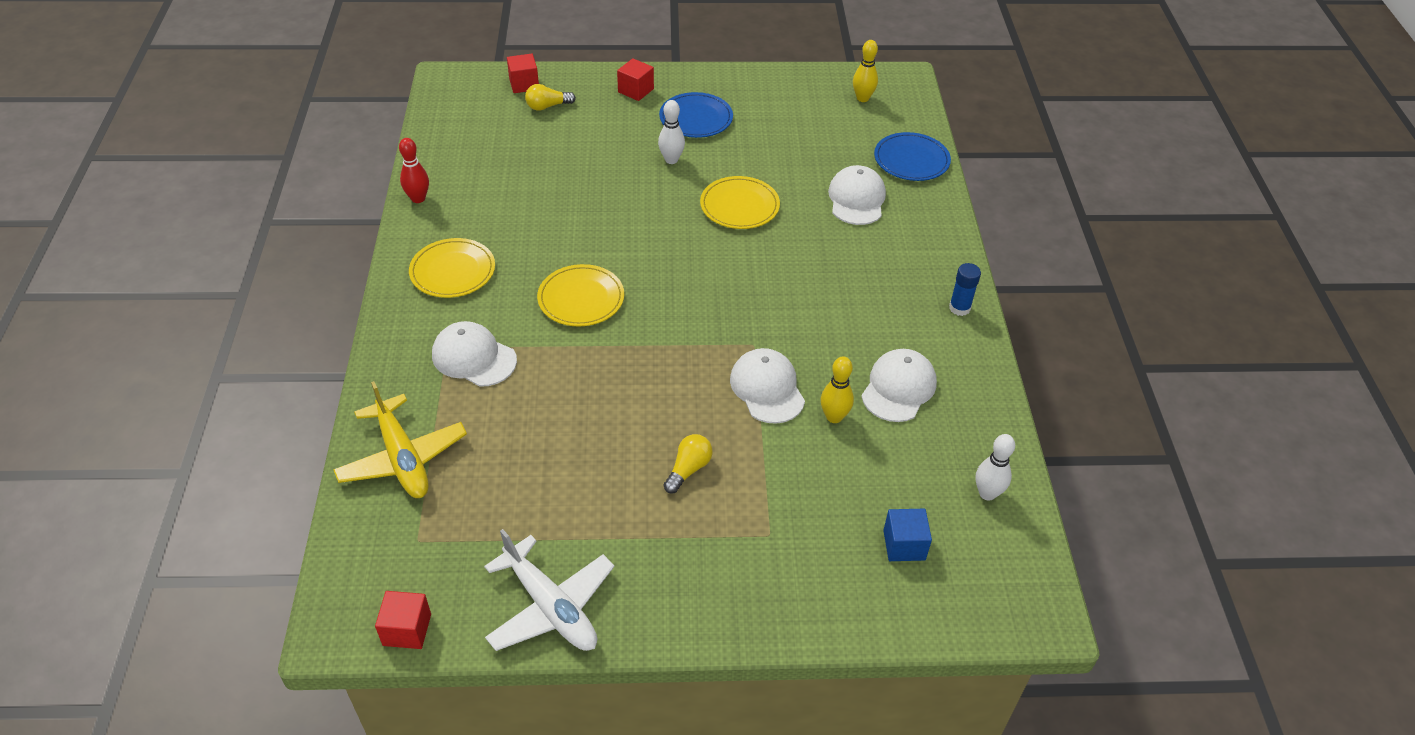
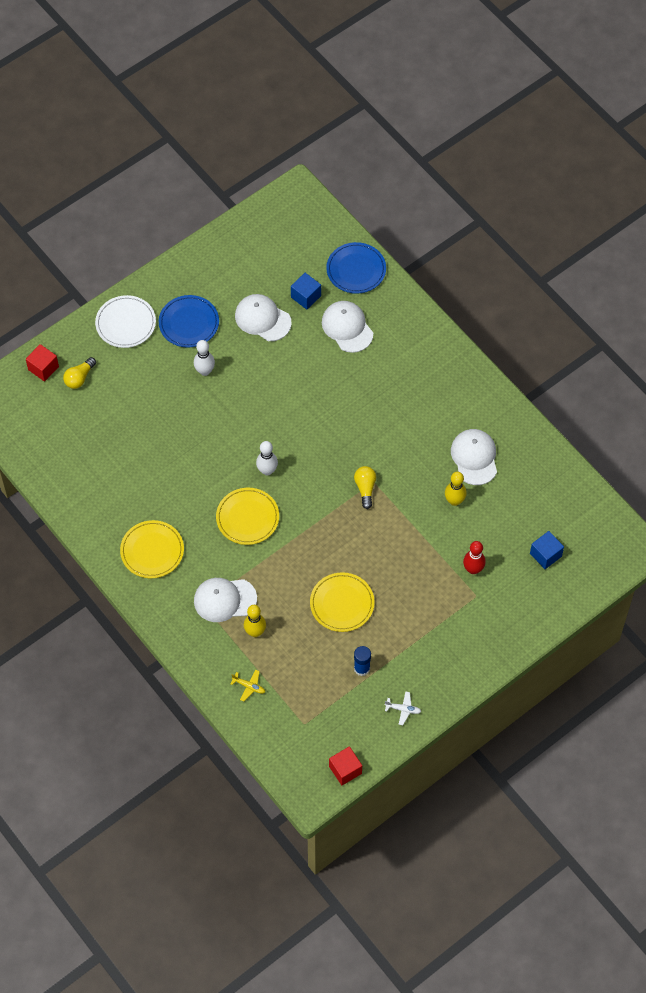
camera: 35 degrees left, 15 degrees up
(402, 458) = (249, 686): yellow plane -> yellow plane, size x0.41
(418, 198) = (73, 512): red bowling pin -> red bowling pin (473, 569)
(551, 607) = (403, 709): white plane -> white plane, size x0.41
(636, 90) = (125, 323): red cube -> white plate
(688, 469) = (405, 587): yellow light bulb -> yellow light bulb (365, 488)
(739, 206) = (280, 381): yellow plate -> yellow plate (342, 603)
(767, 388) = (404, 507): white cap -> white cap (262, 319)
(836, 155) = (306, 296): none -> blue cube
(862, 98) = (283, 231): yellow bowling pin -> yellow bowling pin (255, 632)
(959, 308) = (468, 376): blue glue stick -> blue glue stick (362, 668)
(987, 493) = (565, 495): white bowling pin -> white bowling pin (267, 470)

